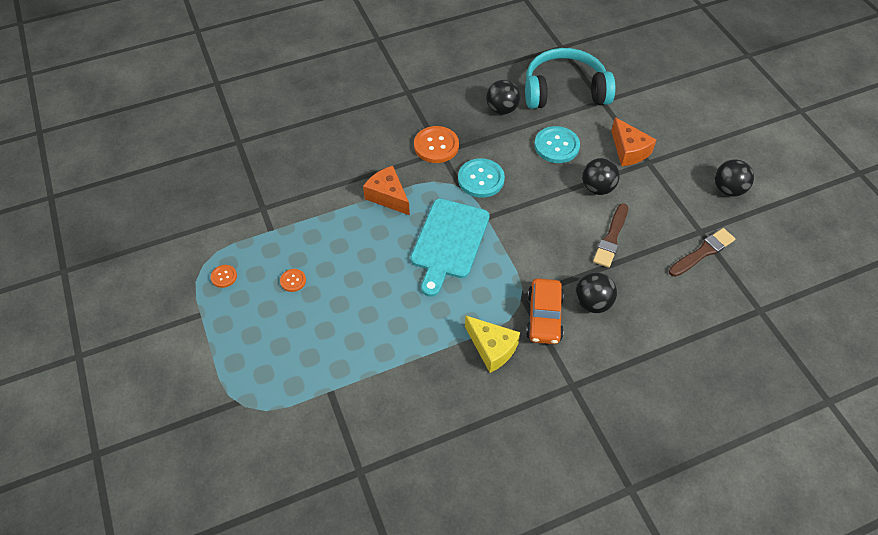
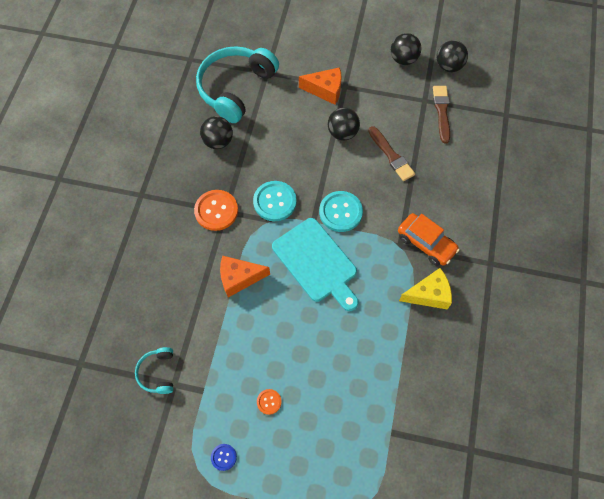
camera: 55 degrees left, 10 degrees up
(224, 276) = (223, 457): orange button -> blue button
(264, 192) = (158, 373): none -> turquoise headphones
(556, 146) = (284, 131): turquoise button -> turquoise button (340, 212)
(592, 303) = (435, 205): black ball -> black ball (448, 66)

